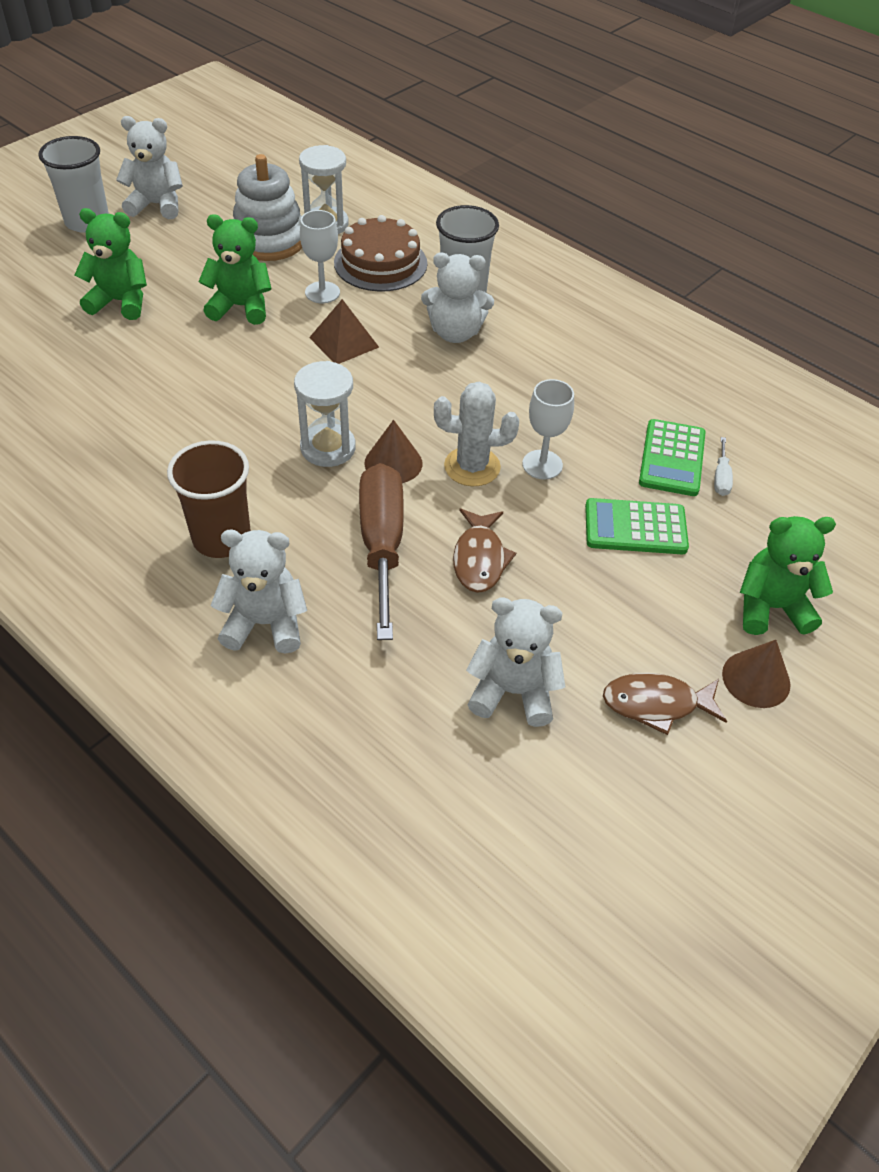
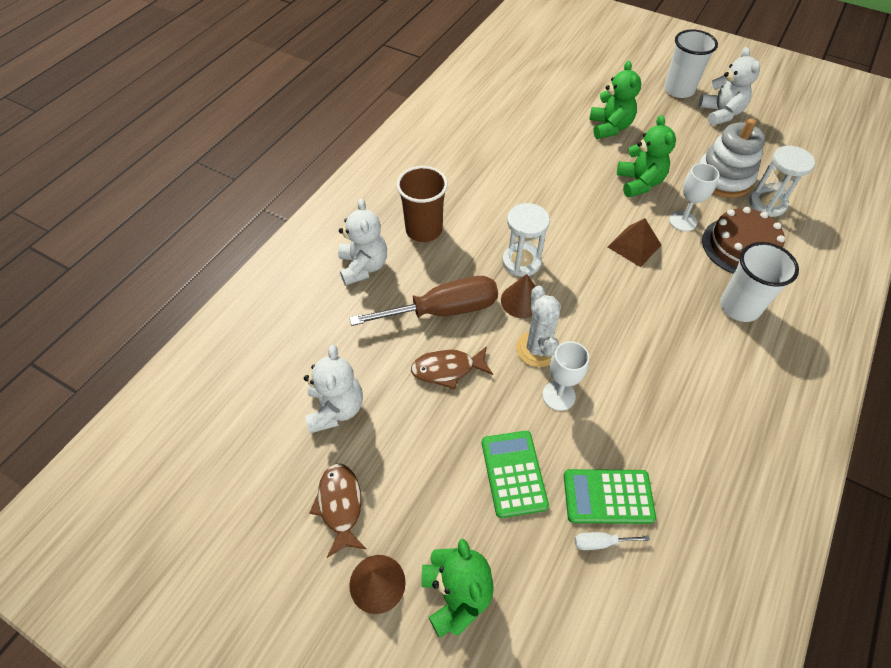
camera: 80 degrees right, 5 degrees up
(455, 333) = (685, 311): white teddy bear -> none

